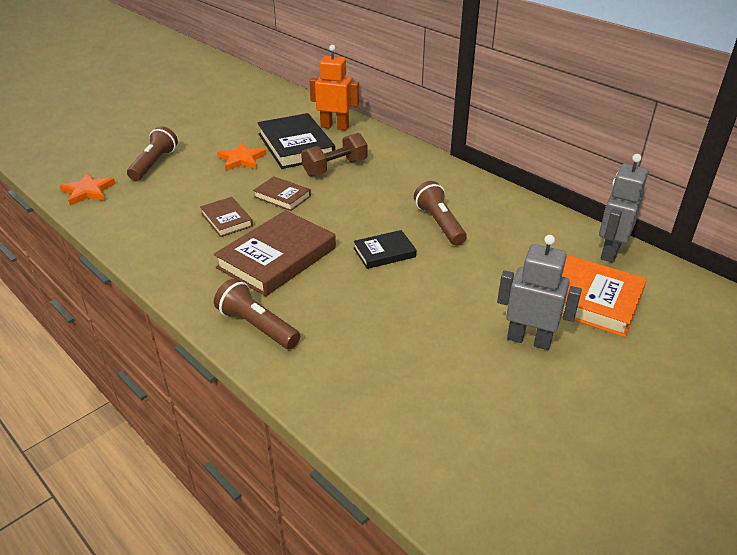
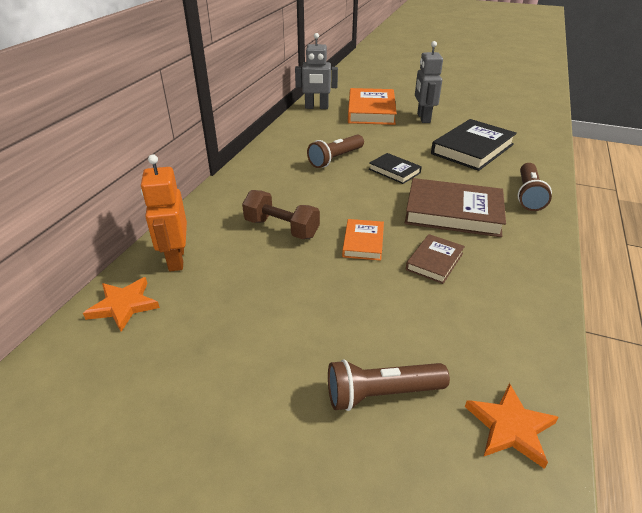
camera: 115 degrees left, 0 degrees up
(241, 159) = (308, 305): orange star -> orange star (124, 305)
(282, 196) = (363, 242): brown book -> orange book
(296, 146) = (245, 273): black book -> black book (472, 149)

